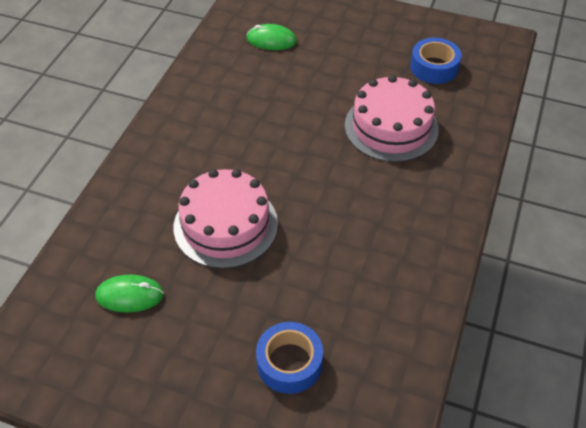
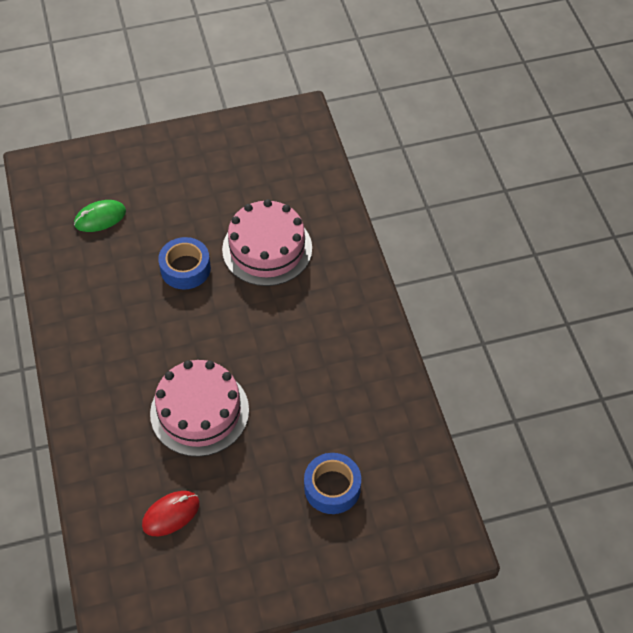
camera: 35 degrees left, 5 degrees up
(130, 295) = (171, 514): green mouse -> red mouse
(434, 67) = (262, 172): blue tape -> blue tape (185, 268)

